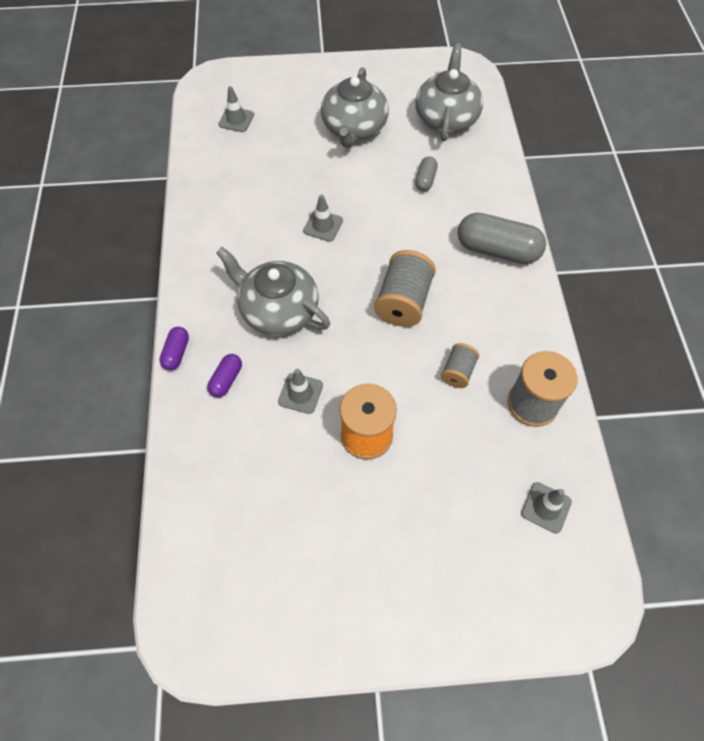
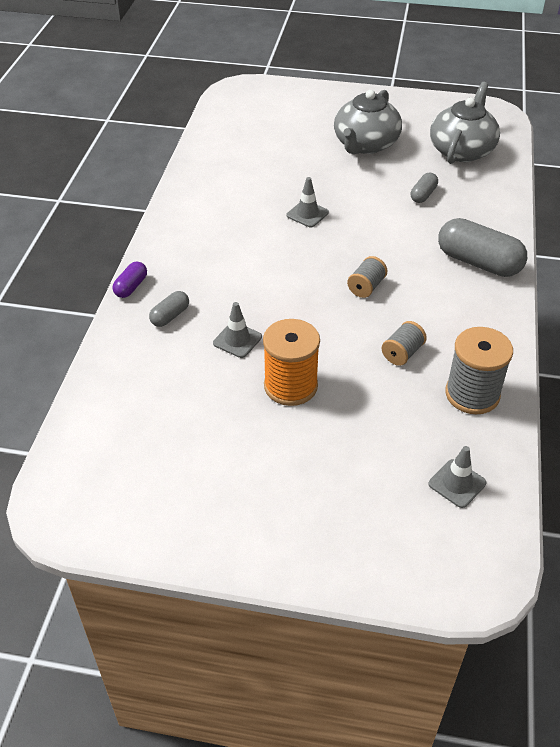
camera: 15 degrees right, 15 degrees down
(226, 380) = (170, 316): purple capsule -> grey capsule
(236, 119) = (253, 121): grey traffic cone -> none
(278, 310) = (239, 272): grey teapot -> none
(403, 302) = (366, 287): grey spool -> grey spool, size x0.56

